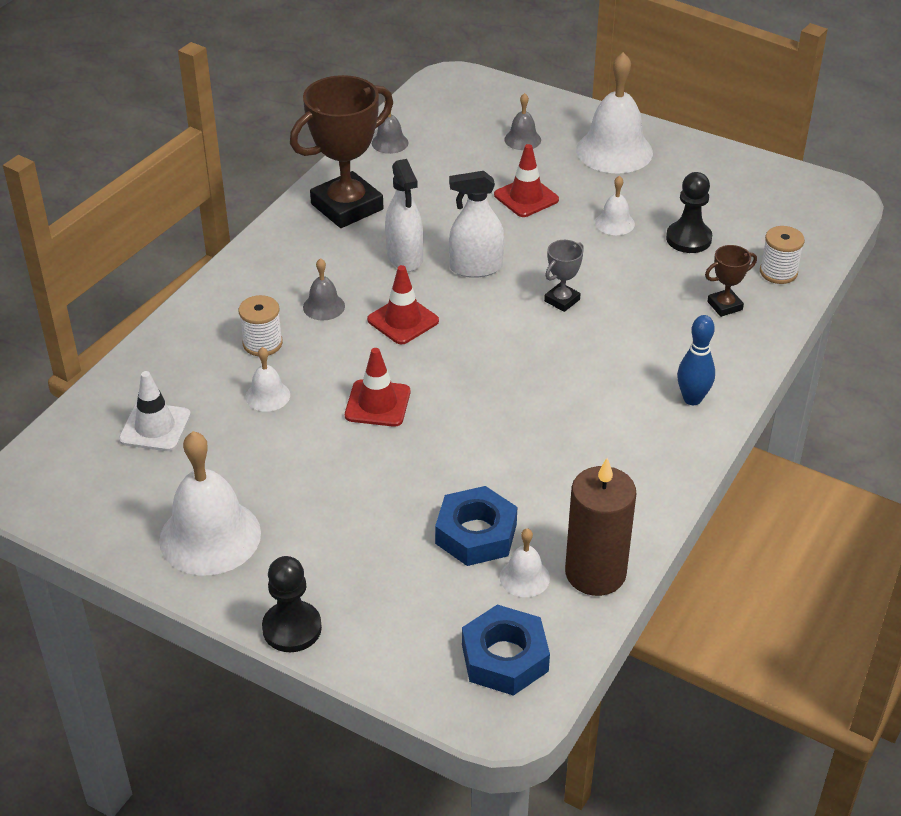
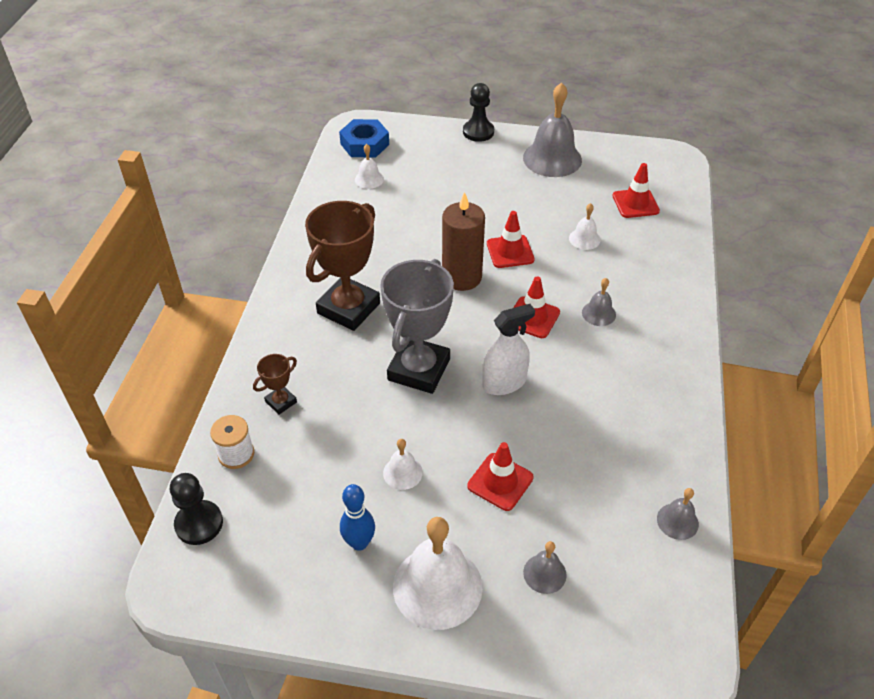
camera: 160 degrees right, 5 degrees up
(155, 427) = (635, 203): white traffic cone -> red traffic cone
(210, 536) = (552, 158): white bell -> grey bell
(262, 343) = (618, 273): white spool -> none
(347, 207) = (655, 419): brown trophy -> brown trophy (348, 308)
(404, 257) = (568, 377): white spray bottle -> none
(476, 534) = (406, 193): blue nut -> none
(562, 300) = (419, 370): grey trophy -> grey trophy, size x2.19
(595, 573) = (330, 190): brown candle -> brown candle (461, 277)
(688, 239) = (327, 472): black pawn -> black pawn (199, 524)
(692, 399) = (293, 310): blue bowling pin -> blue bowling pin (359, 543)

